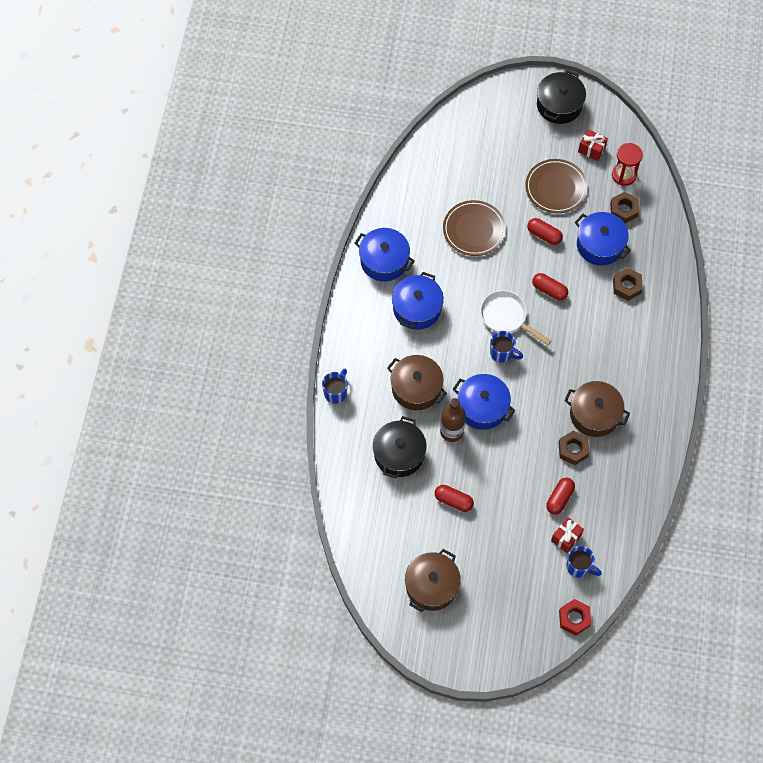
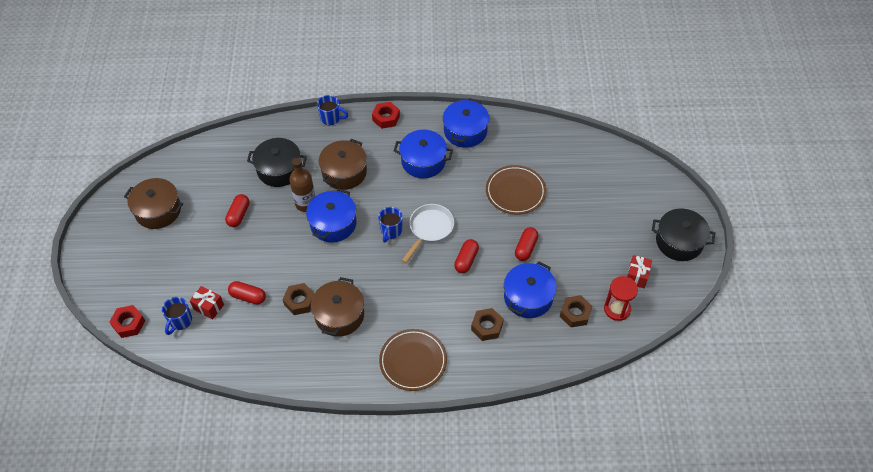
camera: 80 degrees right, 10 degrees down
(348, 336) = (386, 118): none -> red nut
(556, 188) = (582, 251): brown plate -> brown plate (413, 361)

